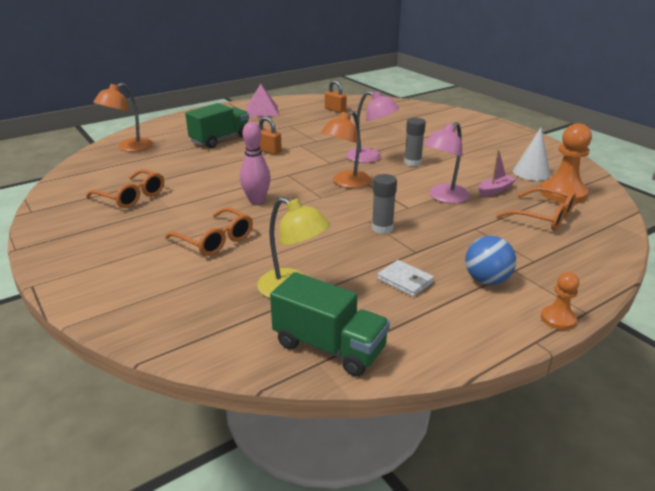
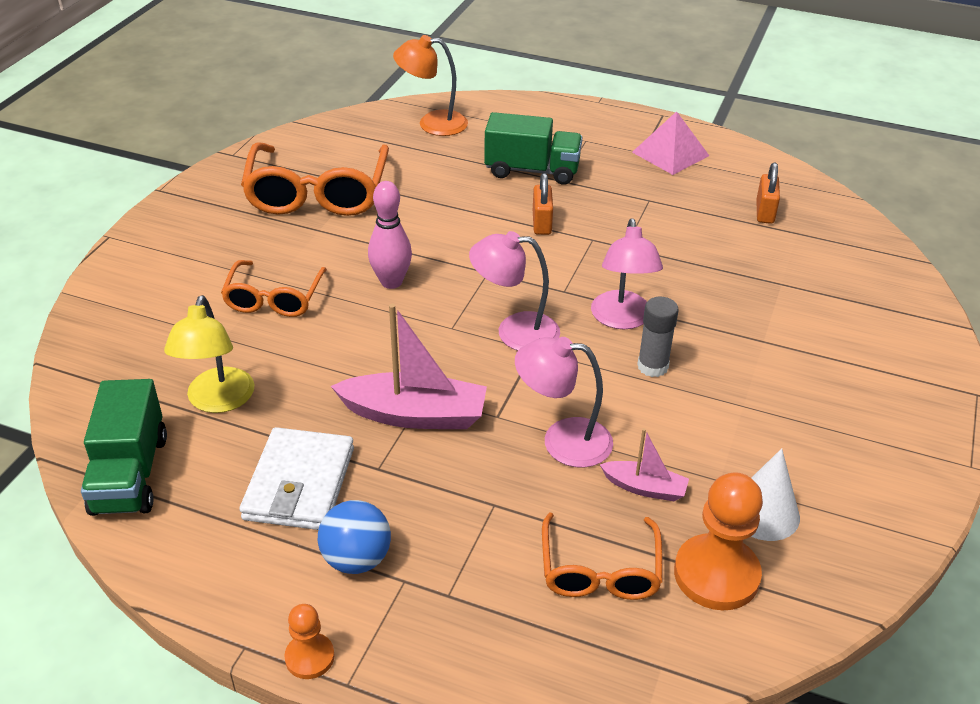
camera: 55 degrees right, 10 degrees up
(131, 196) = (317, 193): orange glasses -> orange glasses, size x1.69
(346, 183) = (514, 331): orange lamp -> pink lamp
(382, 228) = (414, 415): grey glue stick -> pink boat
(405, 281) = (299, 484): white wallet -> white wallet, size x1.78

